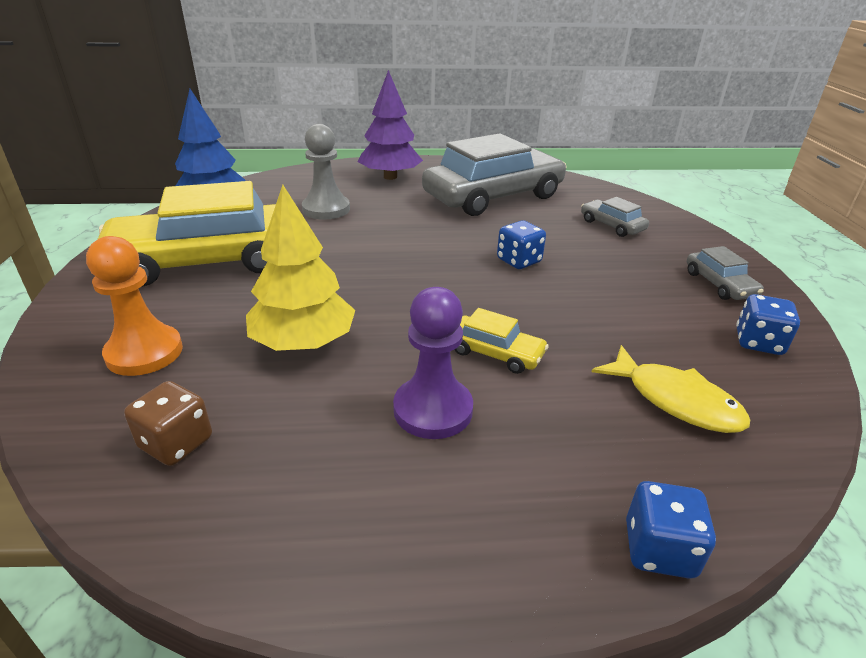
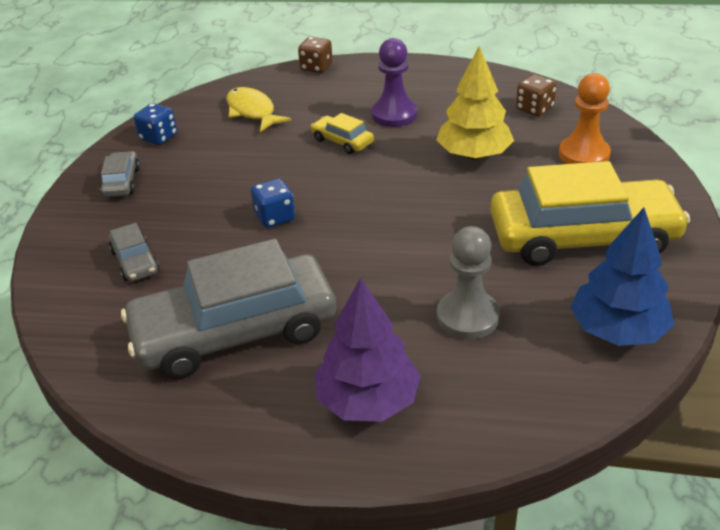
camera: 165 degrees left, 5 degrees up
(659, 549) = (316, 67): blue dice -> brown dice

